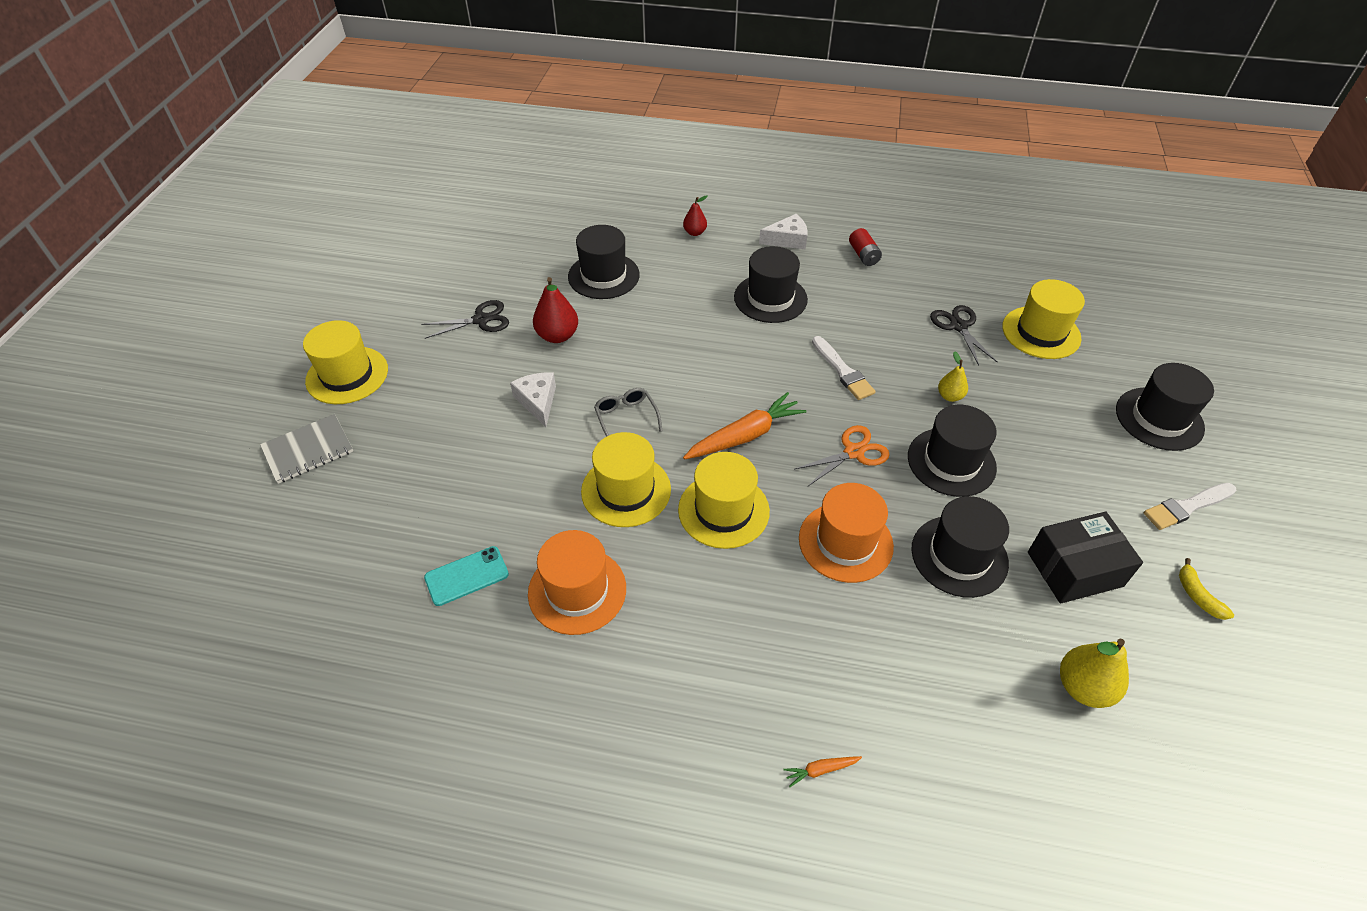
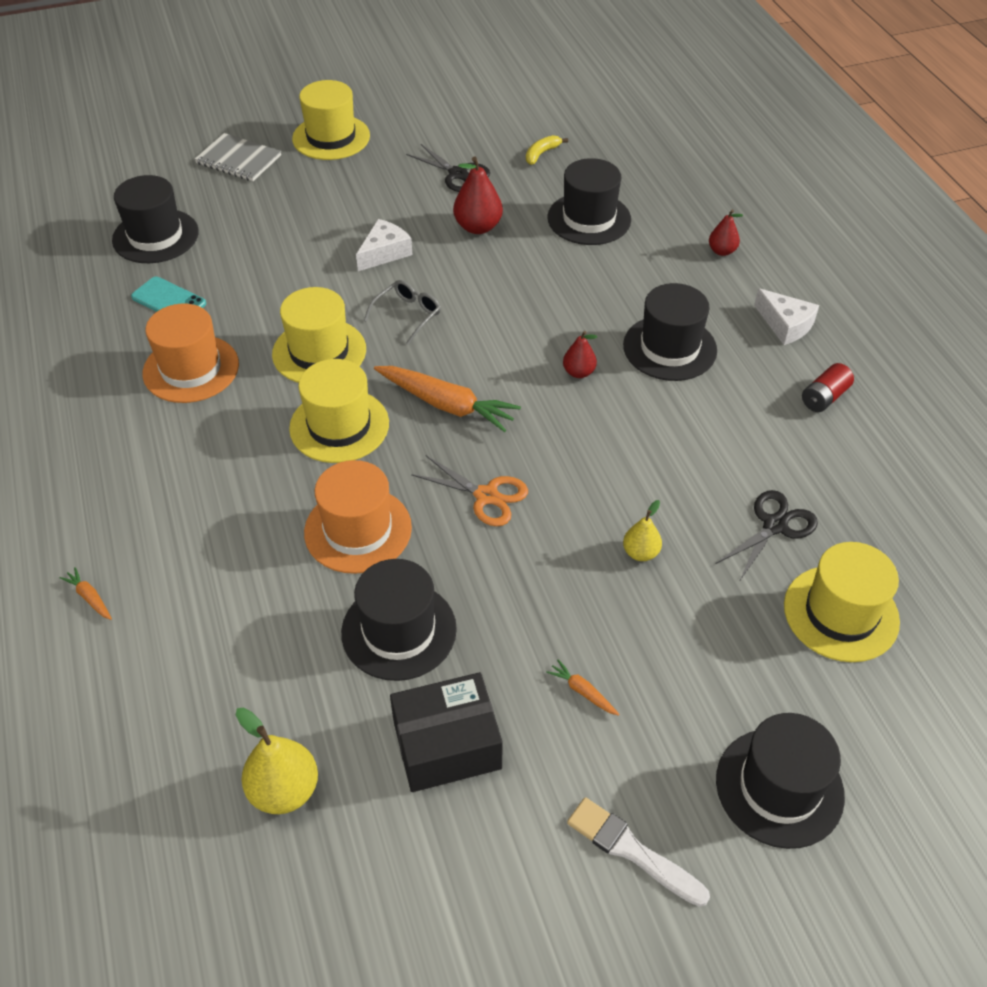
camera: 60 degrees right, 0 degrees up
(762, 351) = (578, 372): none -> red pear
(842, 371) = (604, 446): white brush -> none
(951, 462) = (534, 584): black hat -> black hat (155, 236)
(1055, 476) = (582, 691): none -> orange carrot
(1074, 569) = (447, 745): black box -> black box turned 60 degrees counterclockwise
(1197, 596) = (484, 888): yellow banana -> yellow banana (541, 154)

